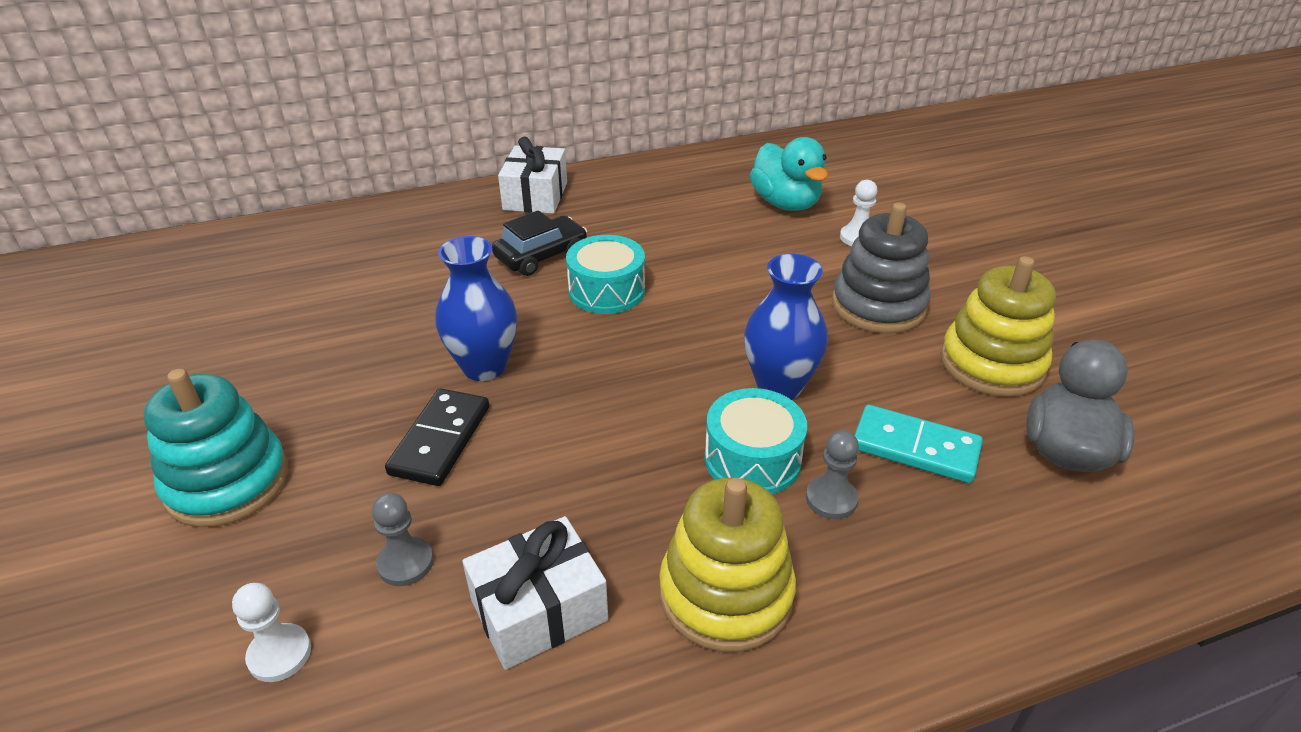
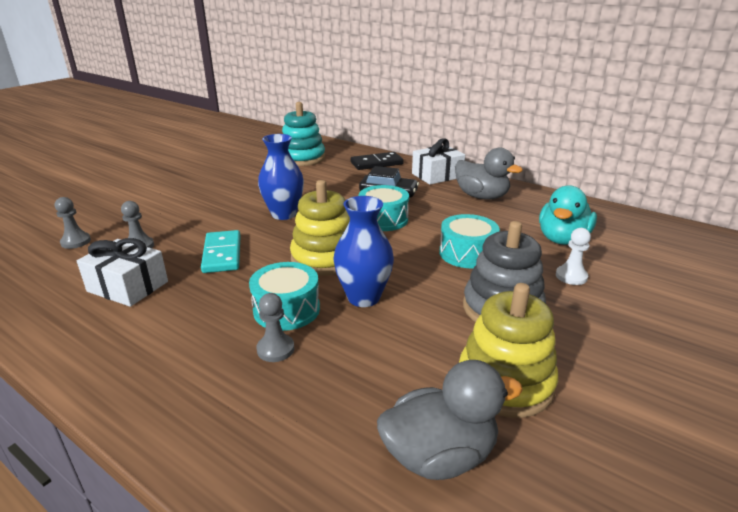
camera: 55 degrees right, 10 degrees down
(227, 482) = (162, 197): turquoise stacking toy -> turquoise stacking toy (302, 158)
(279, 654) = (76, 242): white pawn -> grey pawn
(440, 440) = (223, 224): black domino -> black domino (376, 163)
(634, 197) = (481, 196): none -> grey duck
(725, 594) = (169, 336): yellow stacking toy -> yellow stacking toy (324, 258)
(754, 273) = (467, 253): none -> turquoise drum
(915, 447) = (360, 370): turquoise domino -> turquoise domino (222, 254)

